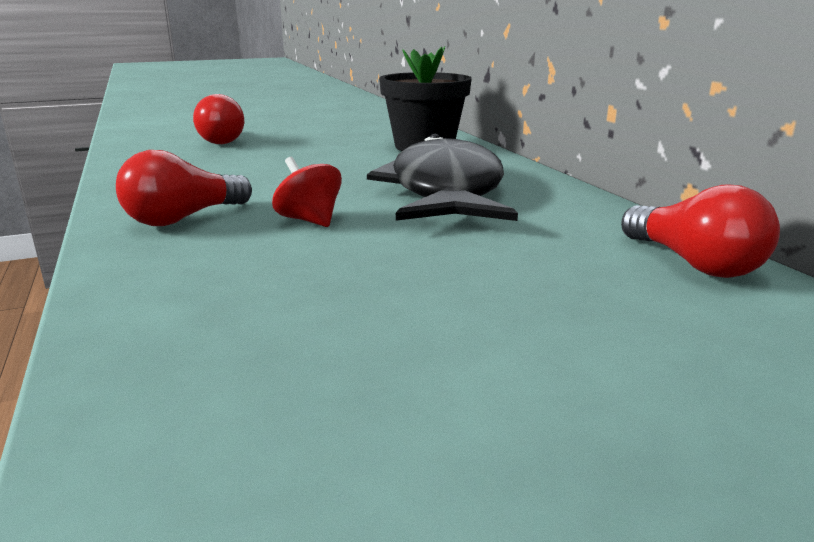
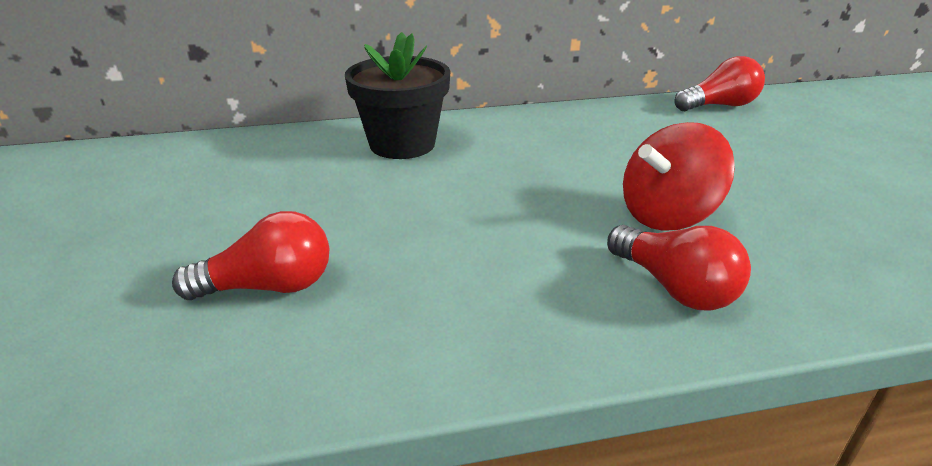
camera: 80 degrees left, 10 degrees up
(309, 220) = (667, 215): red spinning top -> red spinning top, size x1.62
(445, 191) = (576, 151): black fish -> none

